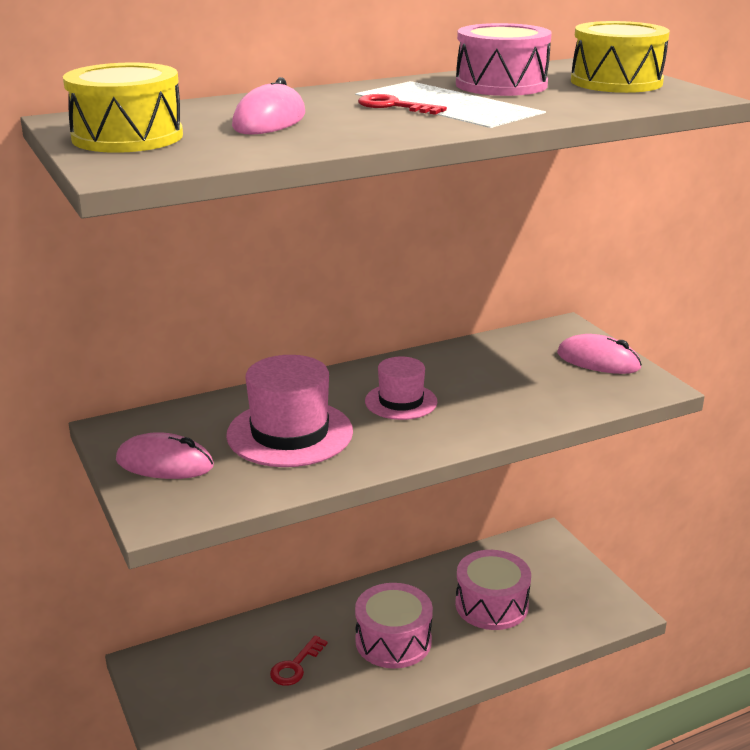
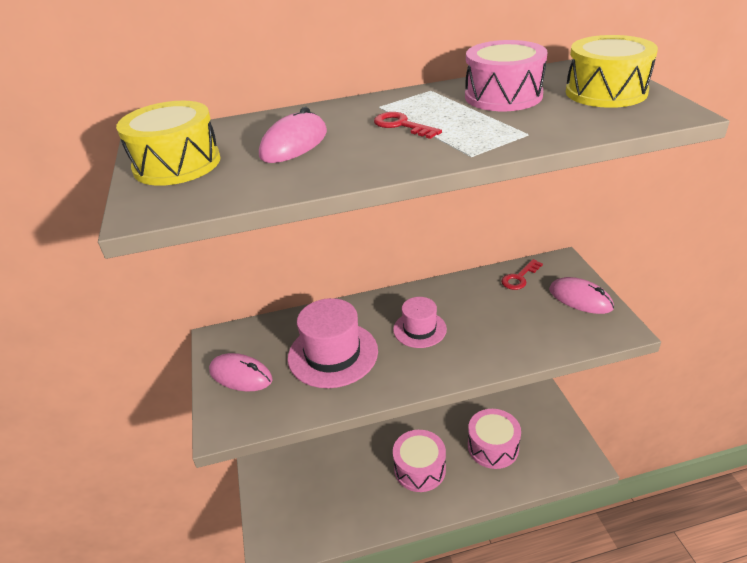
camera: 15 degrees right, 10 degrees up
(295, 666) = (351, 481): red key -> red key (519, 278)

